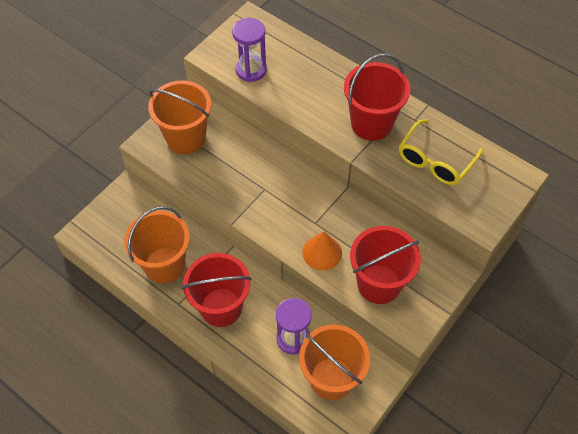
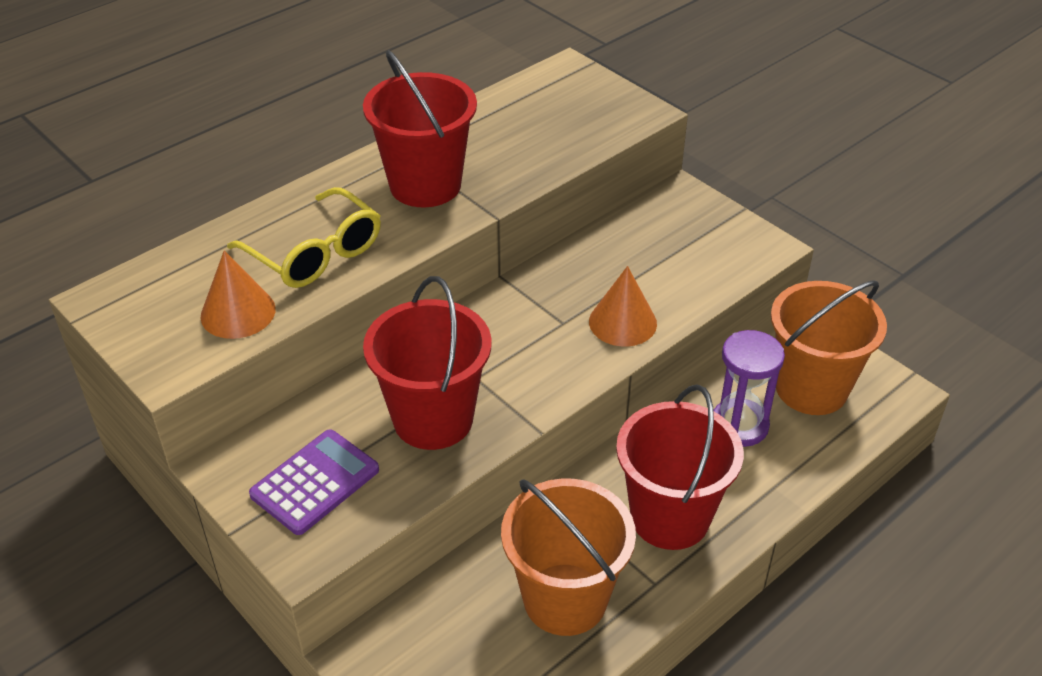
camera: 80 degrees left, 15 degrees down
(186, 138) = (315, 482): orange bucket -> purple calculator
(251, 70) = (238, 312): purple hourglass -> orange cone
(379, 284) = (689, 268): red bucket -> red bucket (433, 419)
(435, 161) = (520, 135): yellow glasses -> yellow glasses (316, 253)

